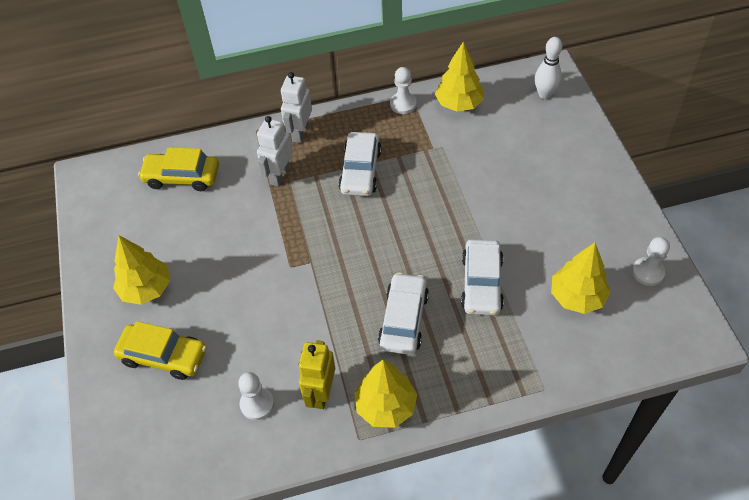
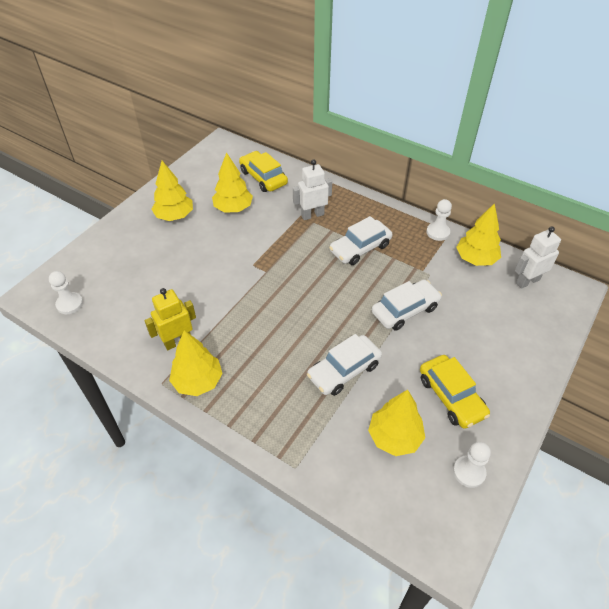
camera: 45 degrees right, 5 degrees down
(163, 356) = (138, 253): yellow car -> yellow car (451, 396)
(195, 231) = (233, 208): none -> yellow tree
(257, 404) = (143, 316): white pawn -> white pawn (69, 304)
(300, 132) = (354, 202): white robot -> white robot (527, 281)
(404, 319) = (271, 347): white car -> white car (405, 310)
(545, 94) = (548, 299): white bowling pin -> none

